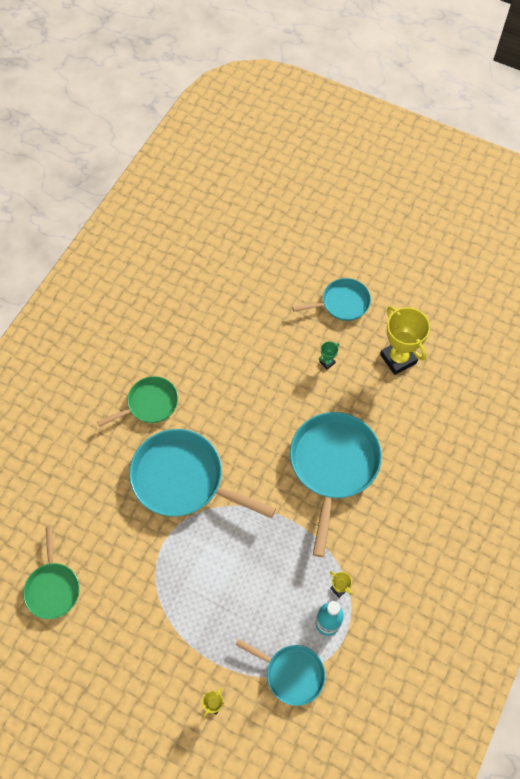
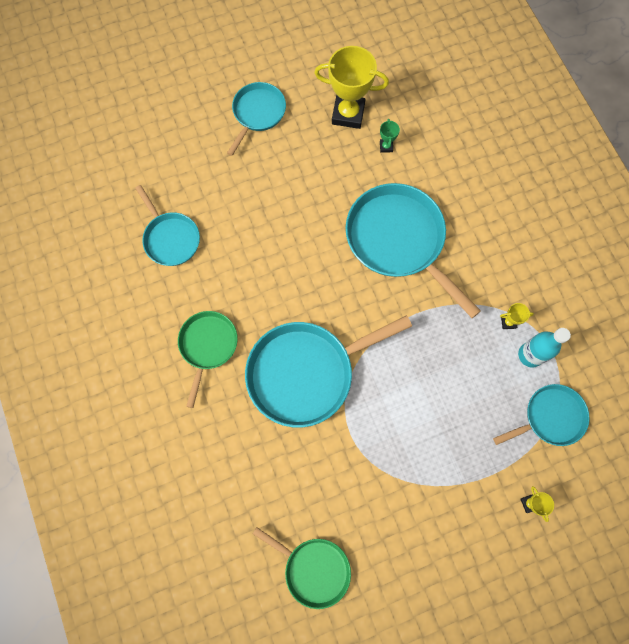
camera: 50 degrees left, 10 degrees up
(203, 323) = (170, 238): none -> turquoise pan
(327, 362) = (301, 169): green trophy -> green trophy (386, 146)

